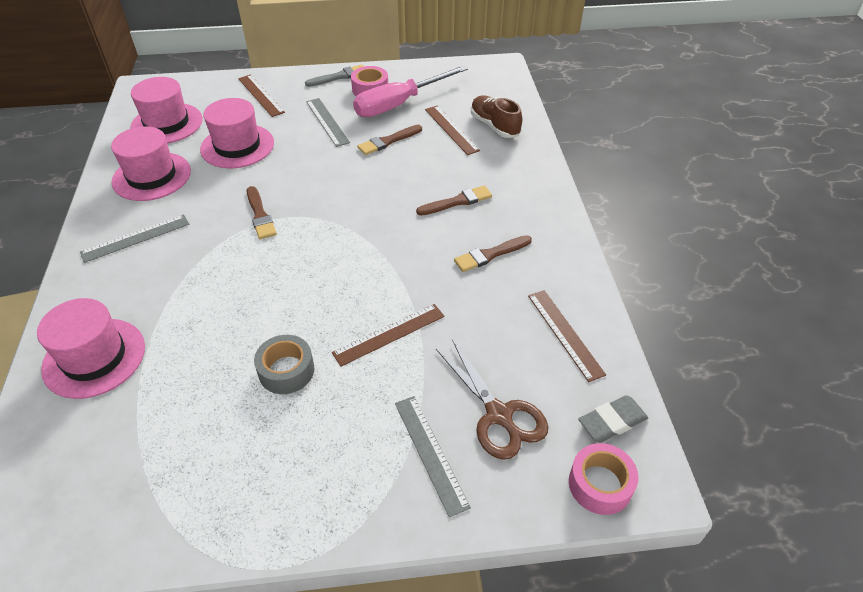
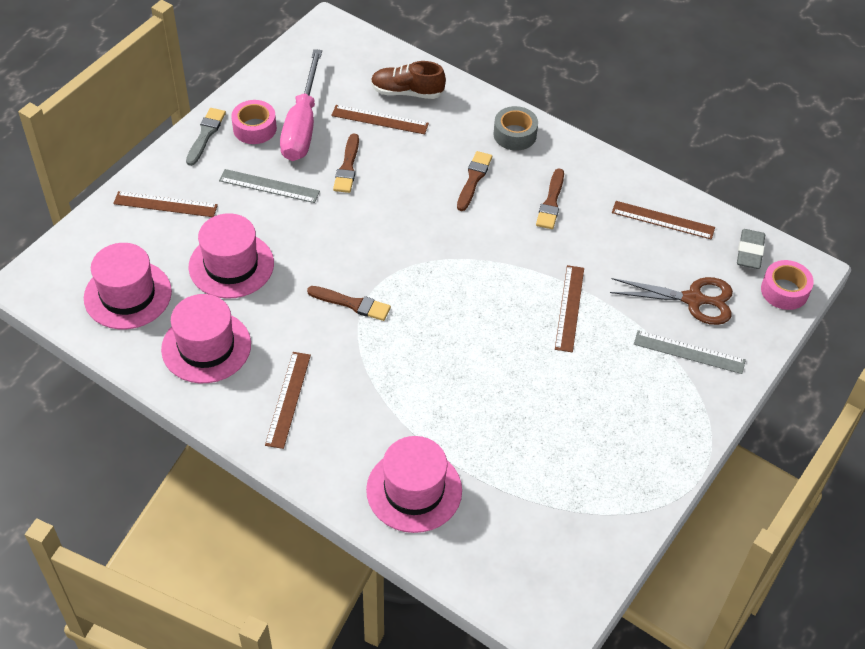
camera: 50 degrees left, 5 degrees up
(135, 238) = (288, 399): grey ruler -> brown ruler
(286, 371) = (546, 384): grey tape -> grey tape (515, 134)

